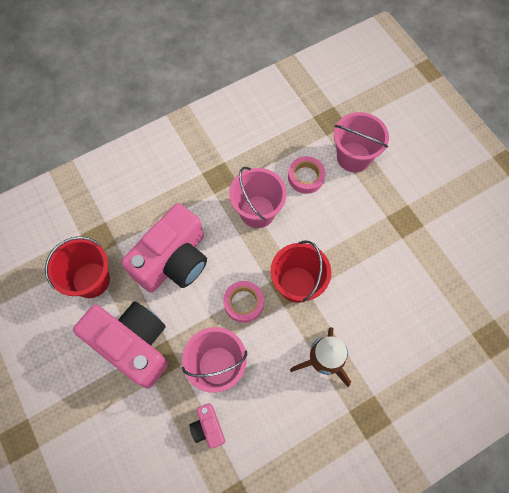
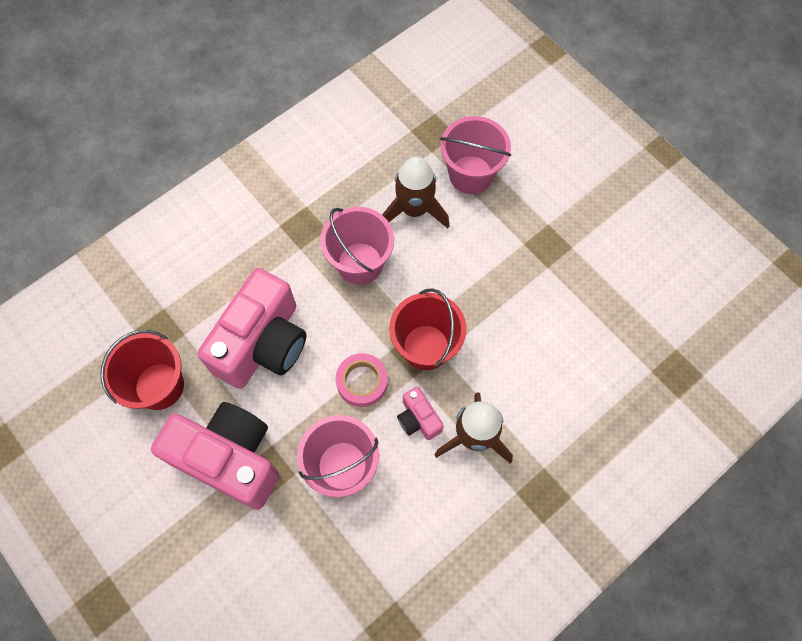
camera: 10 degrees left, 0 degrees up
(208, 427) = (344, 544): pink camera -> pink camera (418, 419)
(306, 177) = (414, 209): pink tape -> brown rocket

